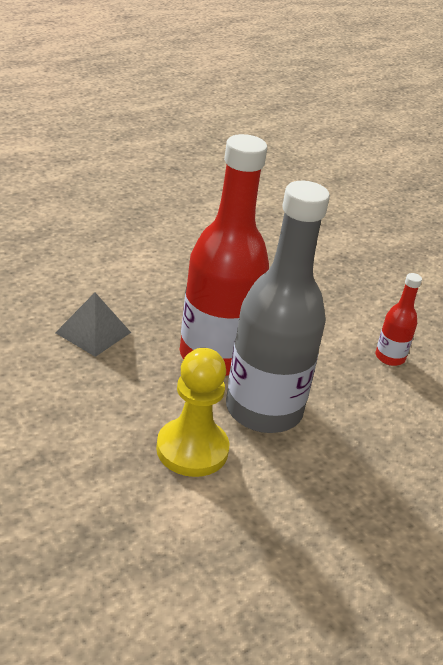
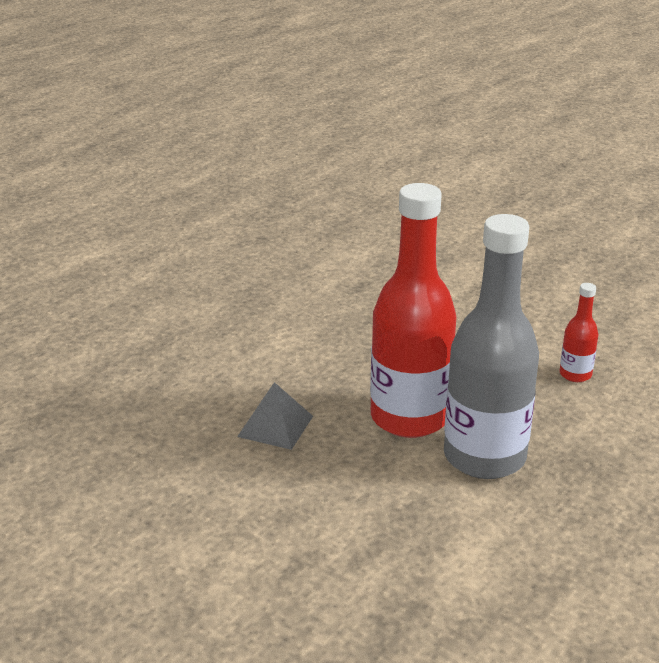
camera: 10 degrees left, 5 degrees down
(192, 450) = (437, 513): yellow pawn -> none

